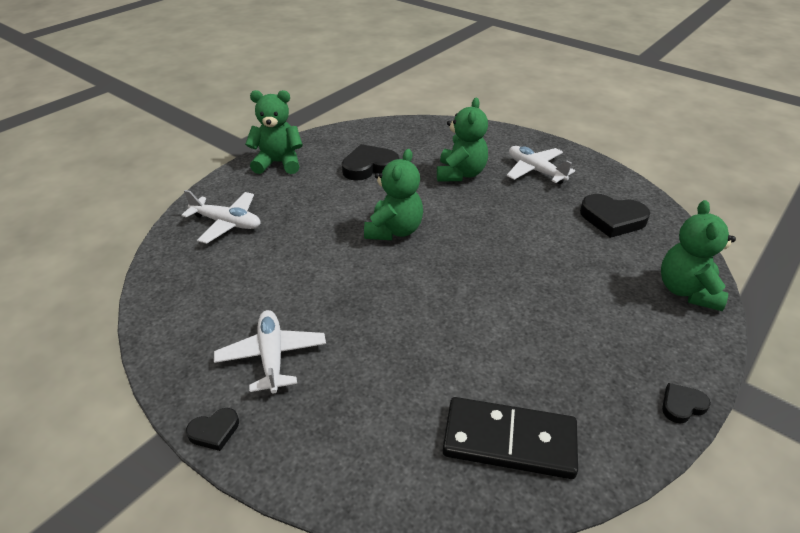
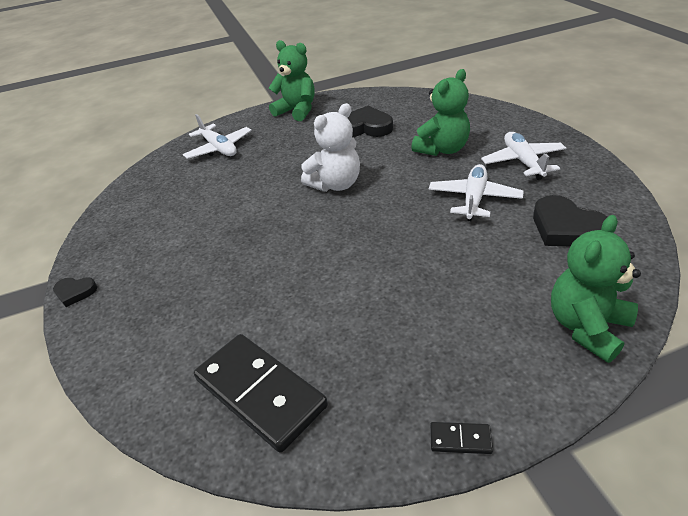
camera: 35 degrees right, 0 degrees up
(272, 356) = (157, 254): white plane -> white plane (474, 199)
(394, 230) = (336, 184): green teddy bear -> white teddy bear
(682, 405) = (460, 439): black heart -> black domino

